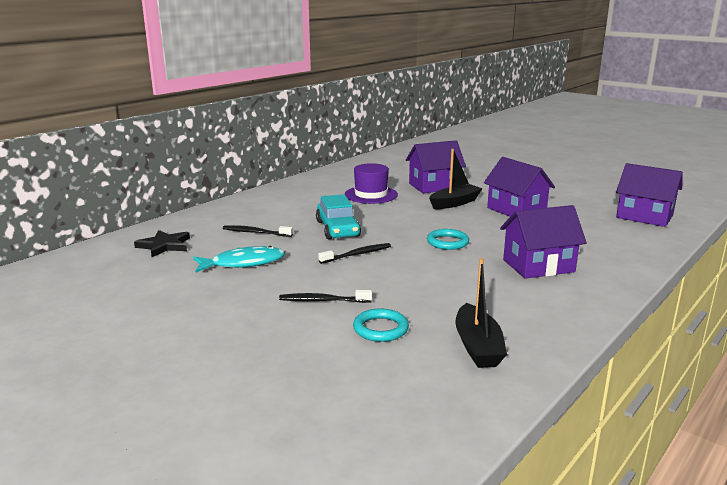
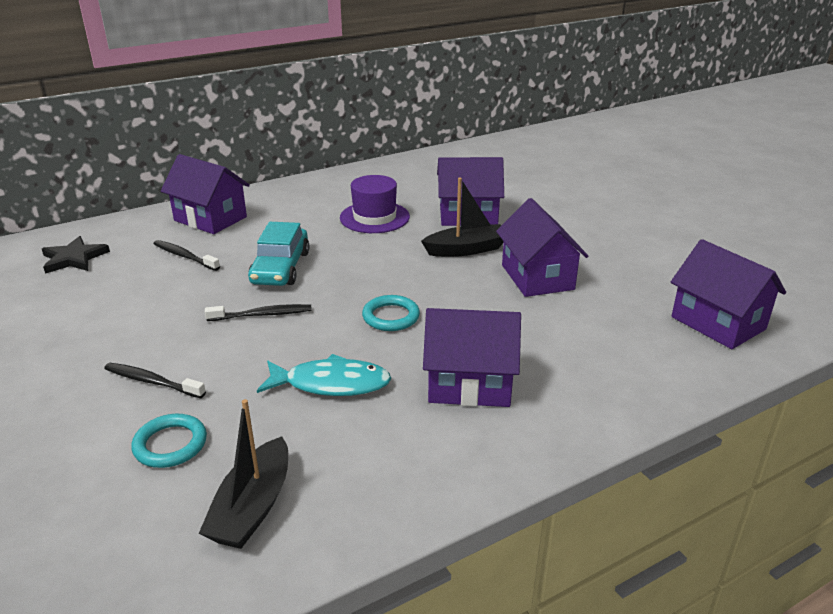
camera: 20 degrees right, 10 degrees up
(243, 263) = (126, 302): turquoise fish -> turquoise fish (331, 384)
(247, 210) = (210, 219): none -> purple house

